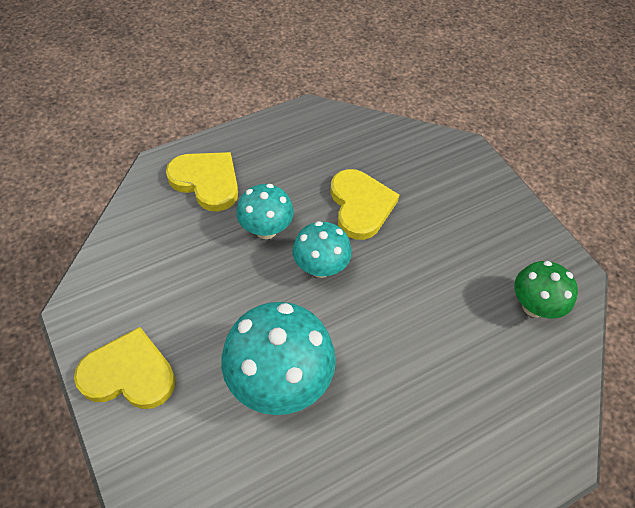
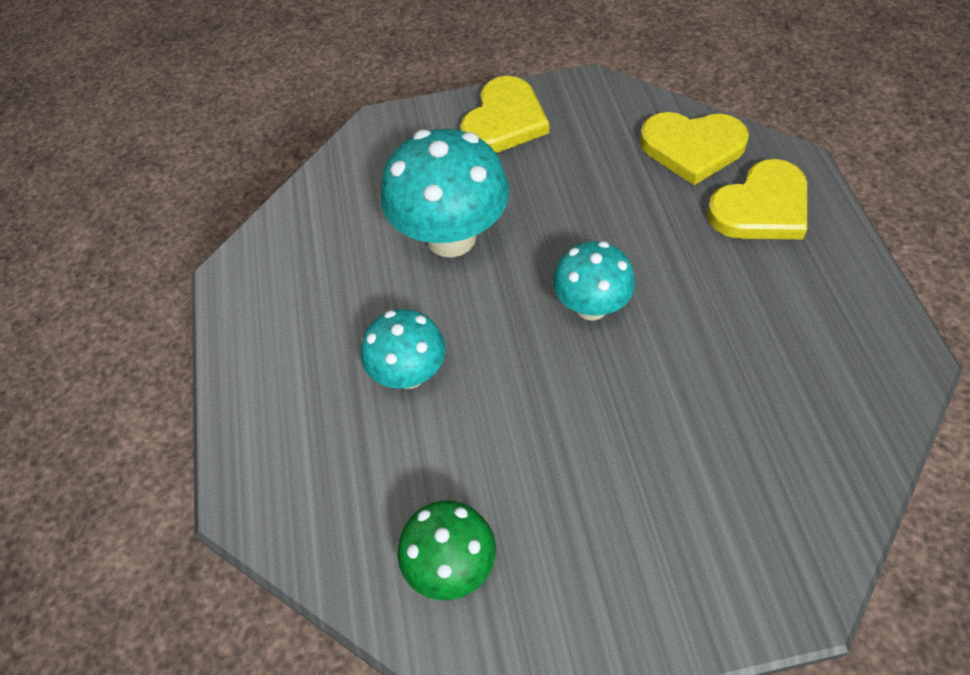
camera: 115 degrees right, 0 degrees up
(266, 229) = (666, 259): turquoise mushroom -> turquoise mushroom (409, 374)
(360, 206) = (690, 381): yellow heart -> yellow heart (692, 148)

